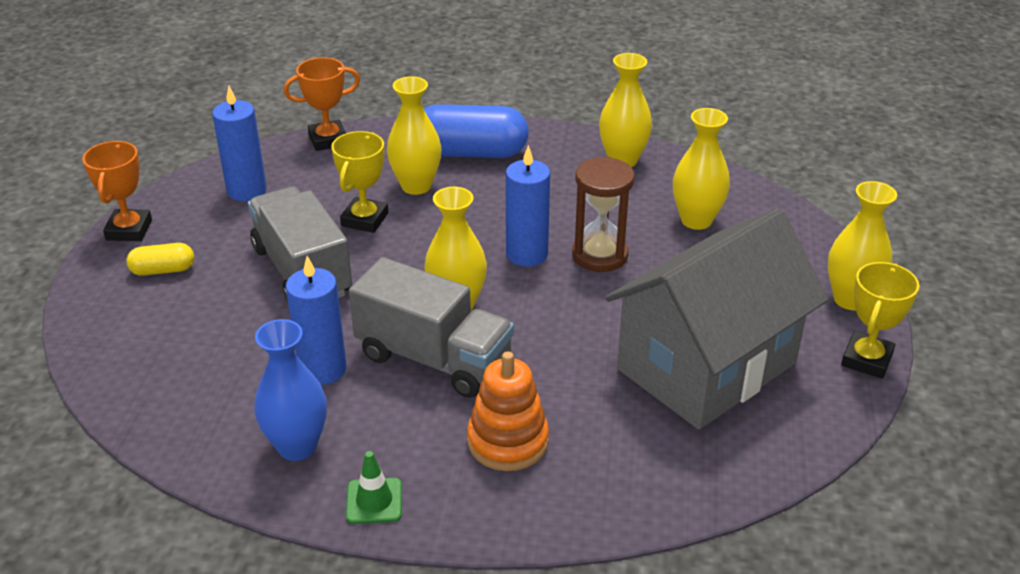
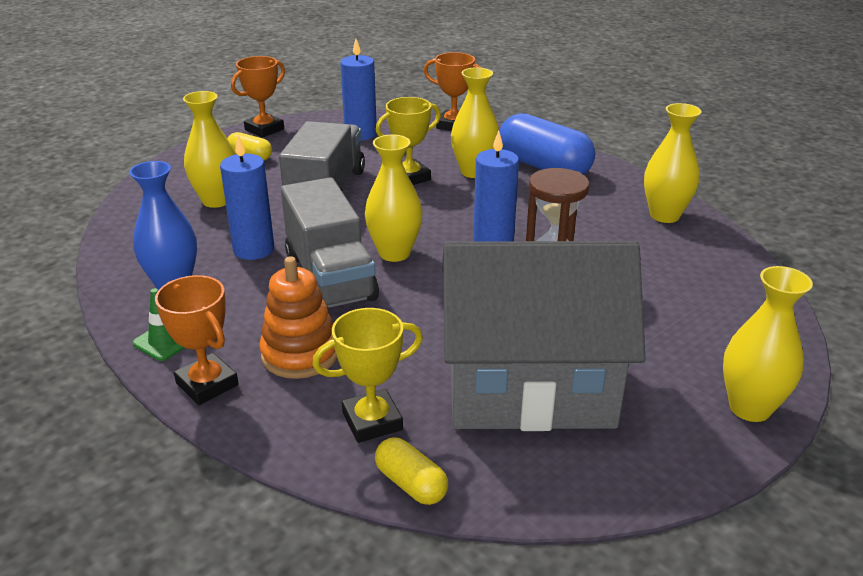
camera: 40 degrees right, 5 degrees down
(469, 514) = (207, 384): none -> orange trophy
(696, 220) = (673, 281): yellow vase -> yellow vase (216, 200)
(723, 488) = (411, 484): none -> yellow capsule
(866, 359) = (697, 464): yellow trophy -> yellow trophy (372, 421)

